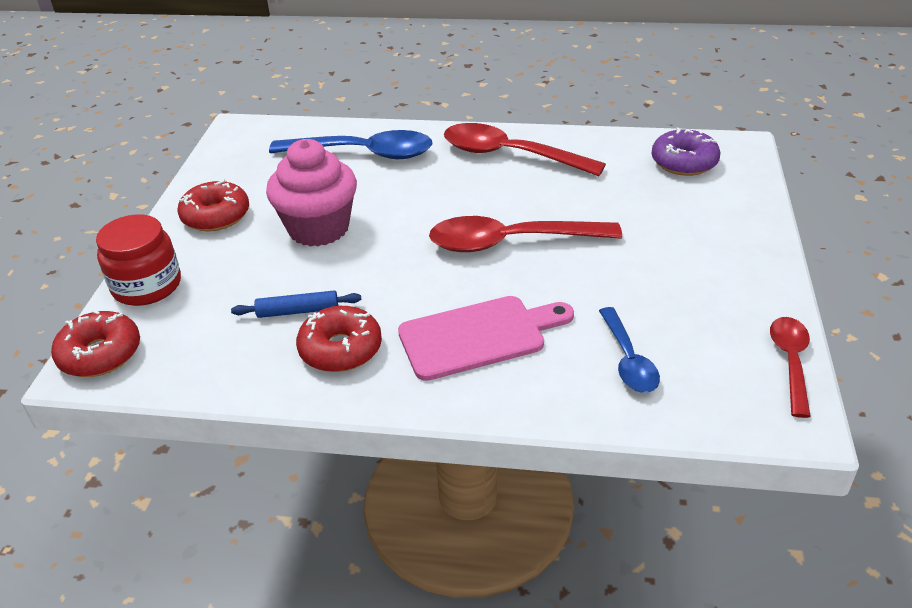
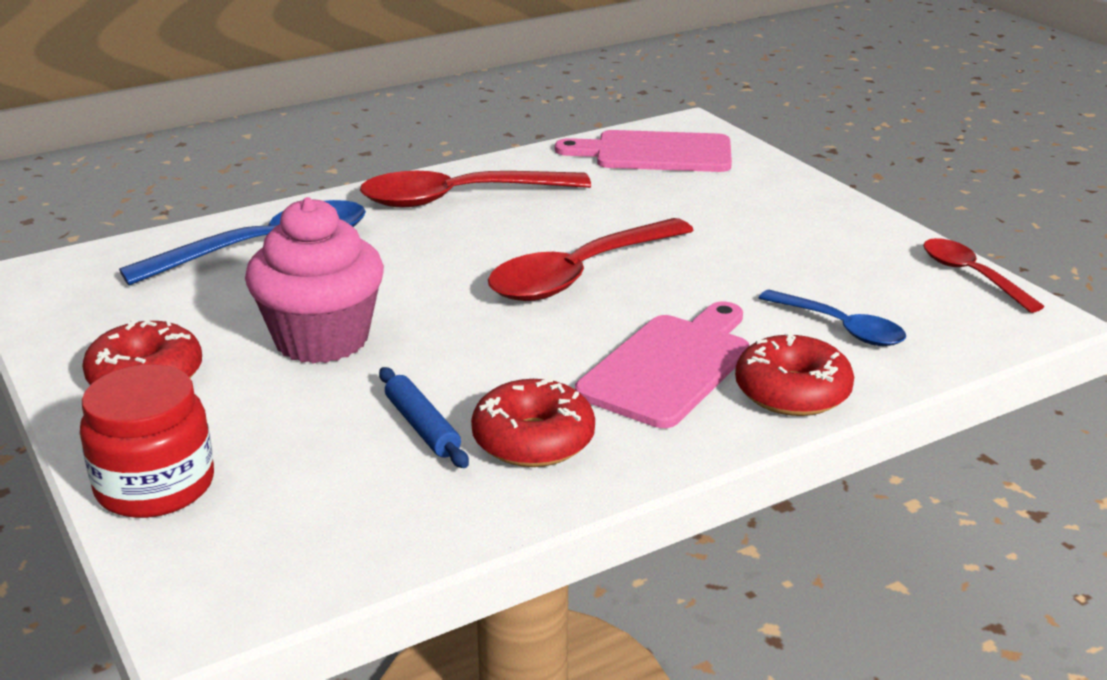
camera: 40 degrees left, 10 degrees down
(100, 354) = (200, 585): red donut -> red donut (792, 392)
(298, 311) = (422, 427): blue rolling pin -> blue rolling pin turned 75 degrees counterclockwise
(684, 162) = (655, 153): purple donut -> pink cutting board

